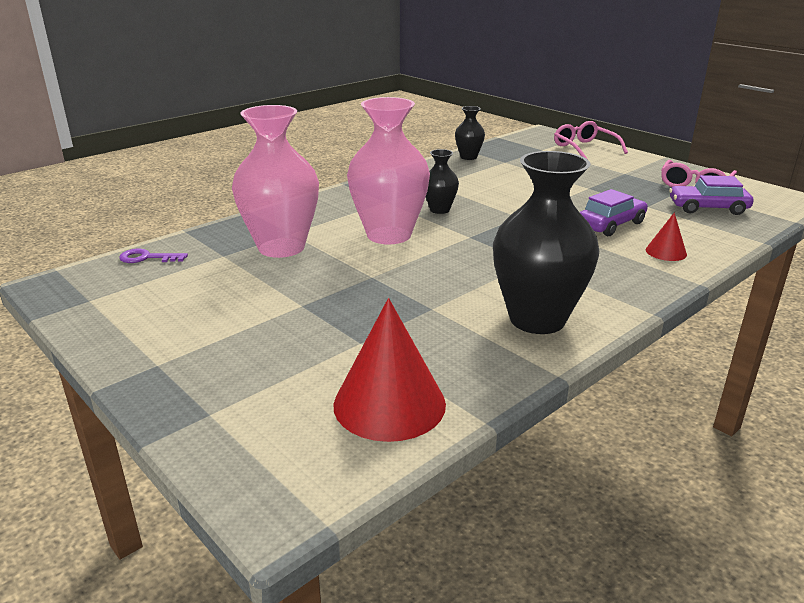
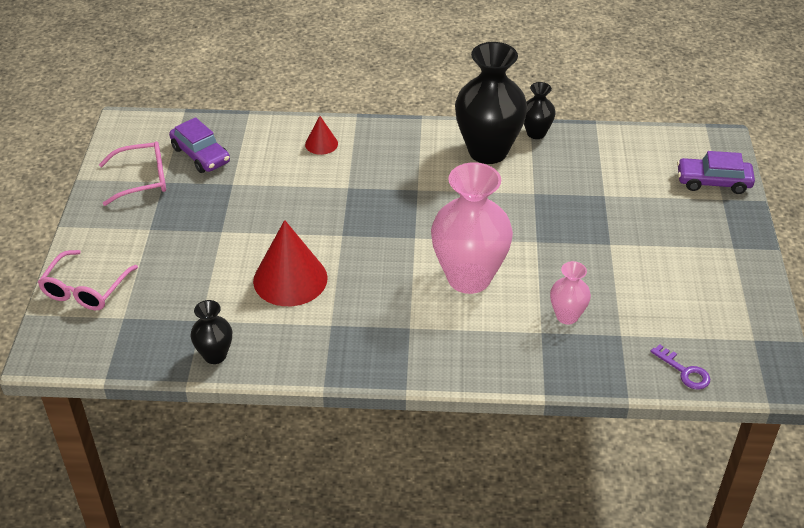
camera: 135 degrees left, 15 degrees up
(281, 247) = (567, 316): pink vase -> pink vase, size x0.49
(389, 404) = (629, 154): red cone -> red cone (290, 279)
(439, 210) = (385, 284): black vase -> black vase (536, 133)
(610, 224) = (299, 185): purple car -> purple car (713, 182)

